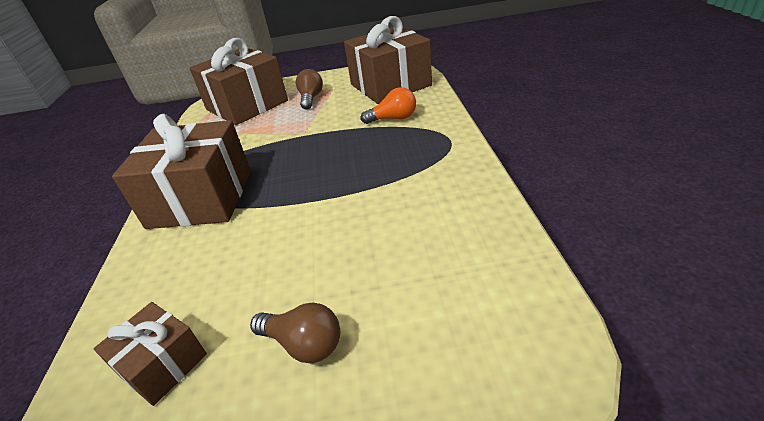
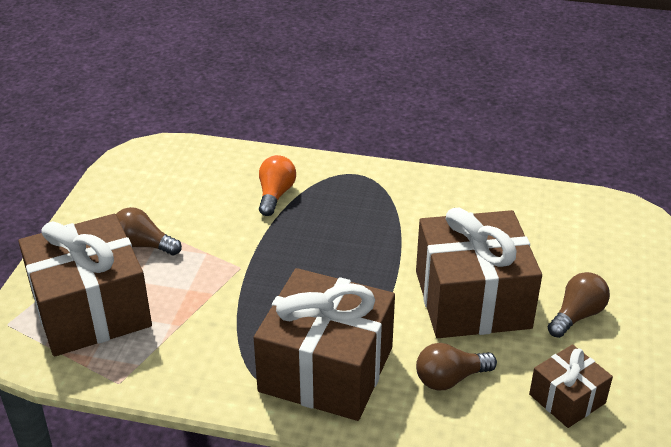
camera: 75 degrees left, 0 degrees up
(192, 266) = (450, 379): none -> brown light bulb
(390, 85) = (183, 175): brown gift -> brown gift (472, 299)

